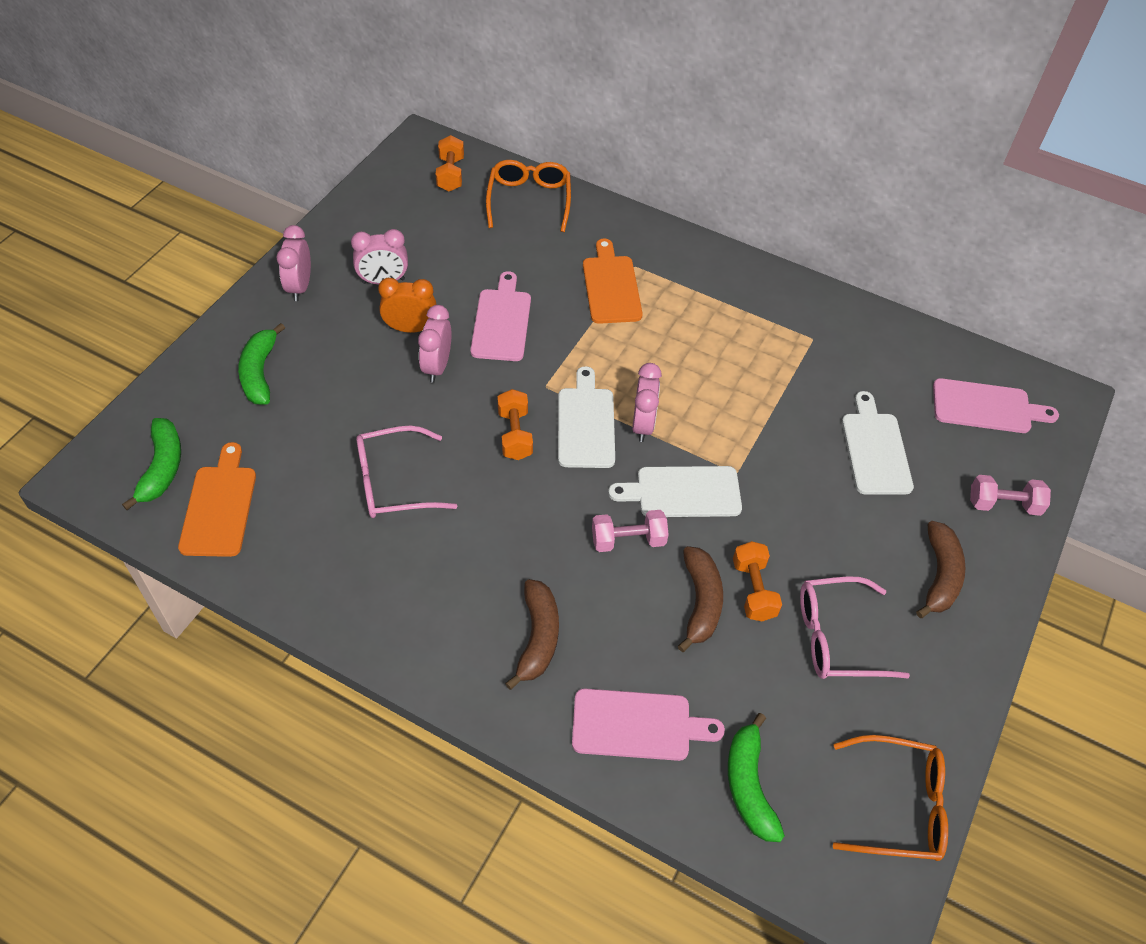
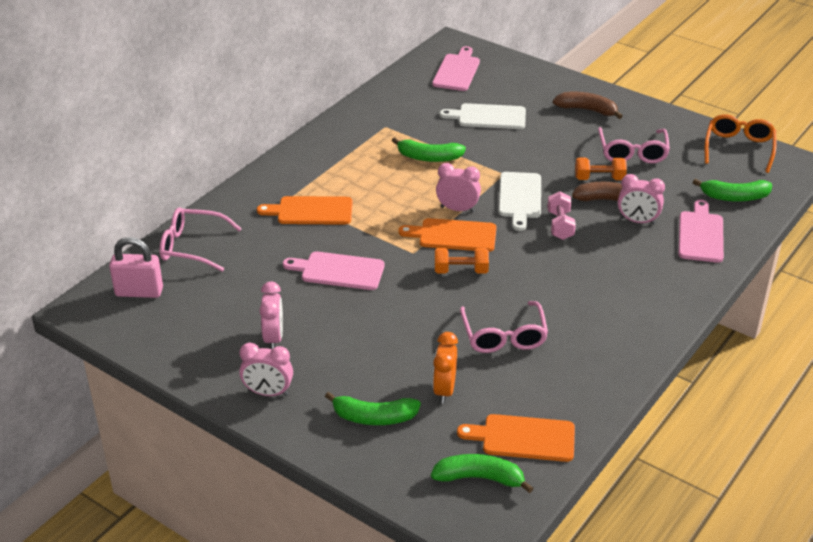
camera: 80 degrees left, 15 degrees down
(410, 328) = (336, 323): orange clock -> orange clock (444, 390)
(437, 367) = (384, 309): pink clock -> pink clock (637, 221)
(450, 174) = (139, 292): orange dumbbell -> pink padlock
(529, 200) = (192, 247): orange glasses -> pink glasses
(537, 638) = (640, 271): brown banana -> none
(586, 424) = (453, 235): white cutting board -> orange cutting board
(753, 388) = (429, 157): none -> green banana
(1003, 504) = (535, 79): pink dumbbell -> none

